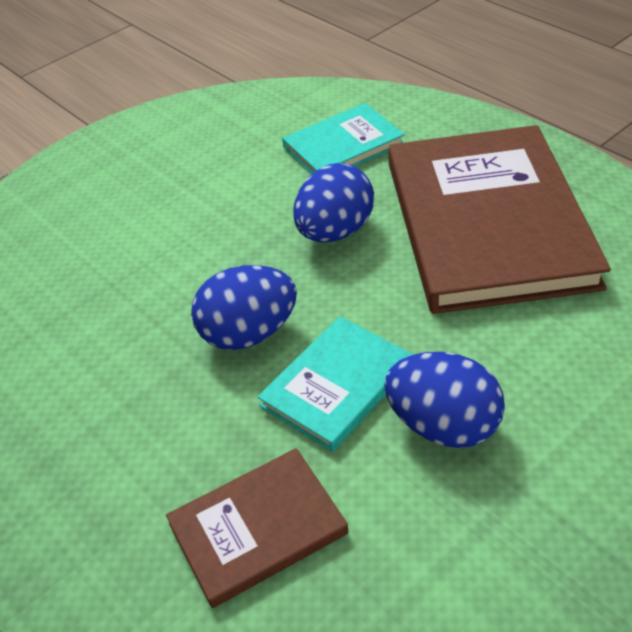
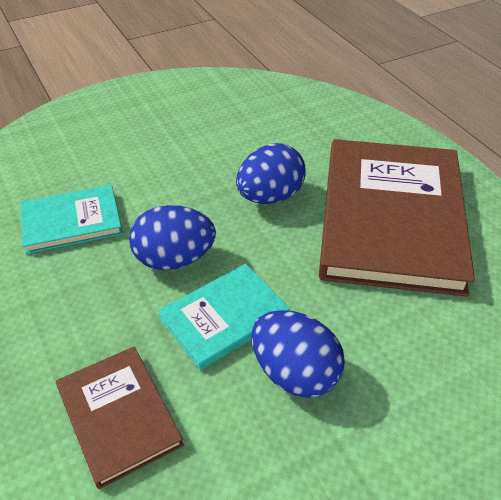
camera: 10 degrees right, 0 degrees up
(257, 528) = (119, 416): brown book -> brown book turned 75 degrees clockwise
(343, 146) = (302, 132): turquoise book -> turquoise book (71, 221)

